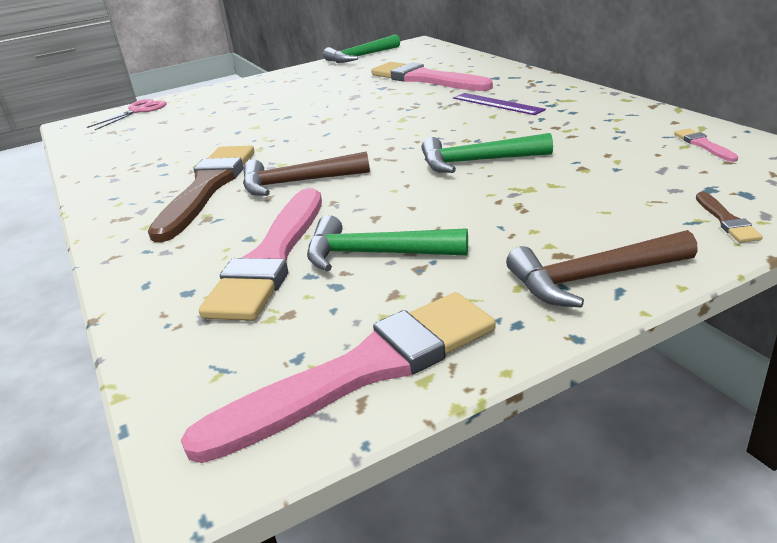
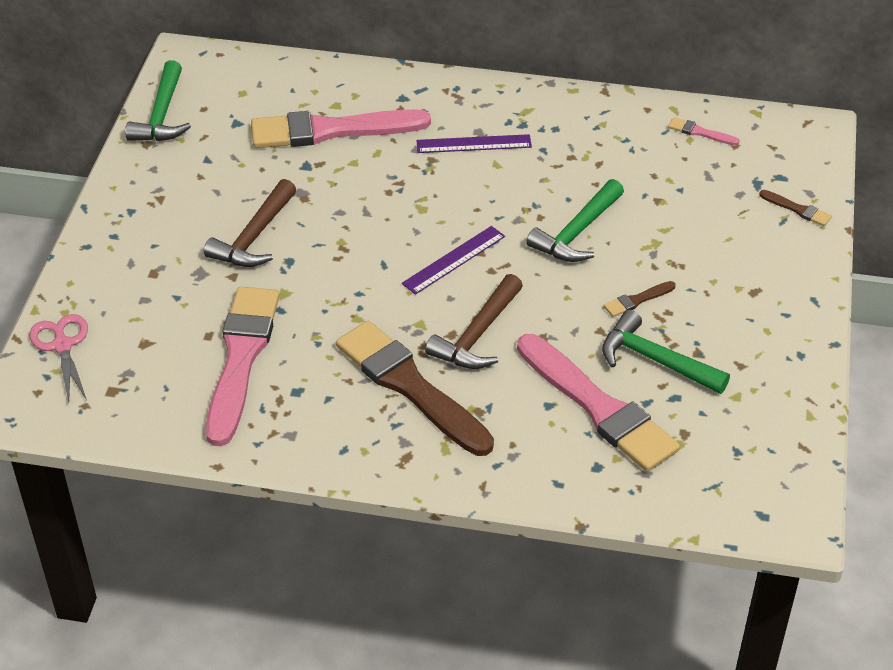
camera: 55 degrees left, 15 degrees up
(362, 371) = (778, 433): pink brush -> pink brush (241, 358)
(367, 145) = (454, 260): none -> purple ruler
(375, 254) = (655, 360): green hammer -> green hammer turned 75 degrees clockwise
(441, 213) = (637, 300): none -> brown brush
(592, 278) = (792, 299): brown hammer -> brown hammer (254, 237)

